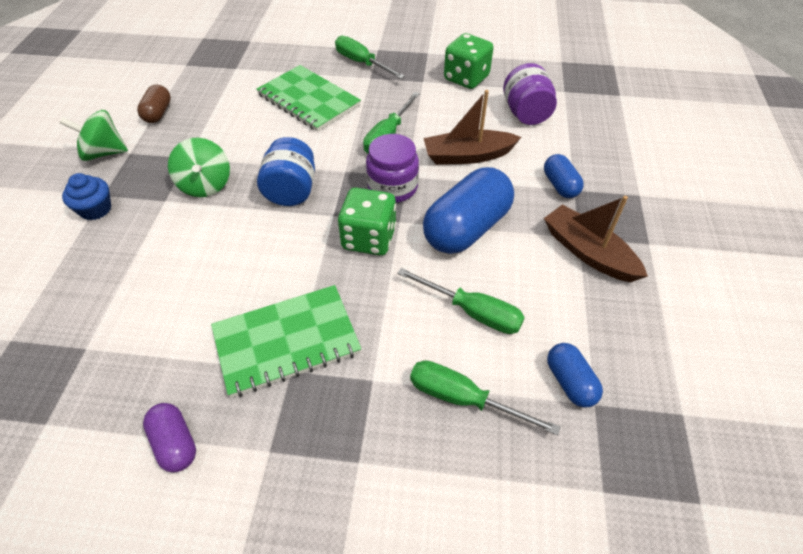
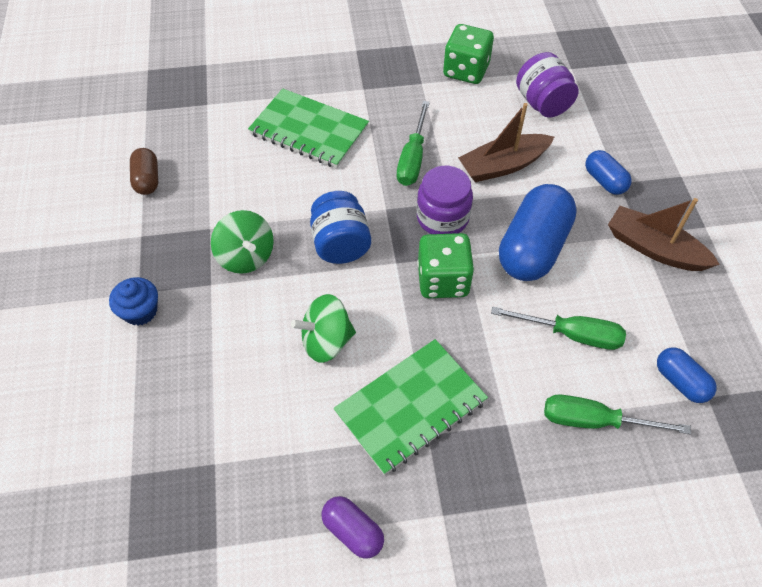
camera: 15 degrees left, 5 degrees up
(104, 153) = (112, 242): green spinning top -> green spinning top (326, 341)
(361, 63) = (346, 72): green screwdriver -> none

